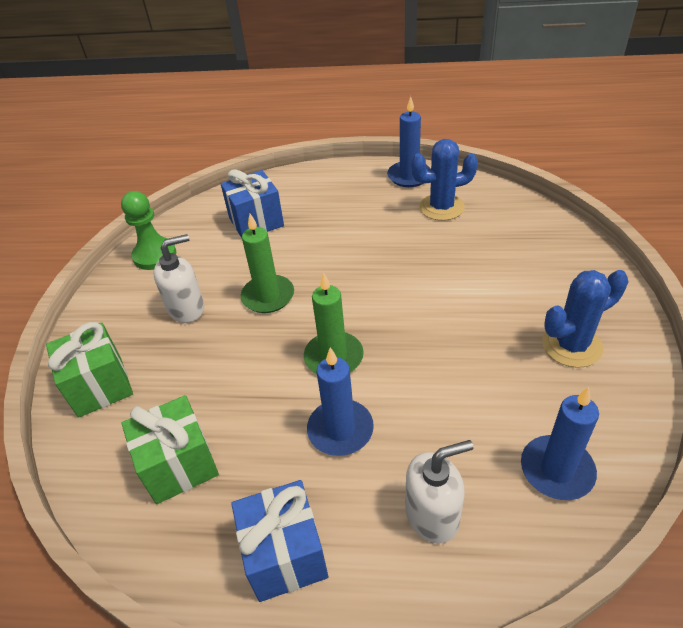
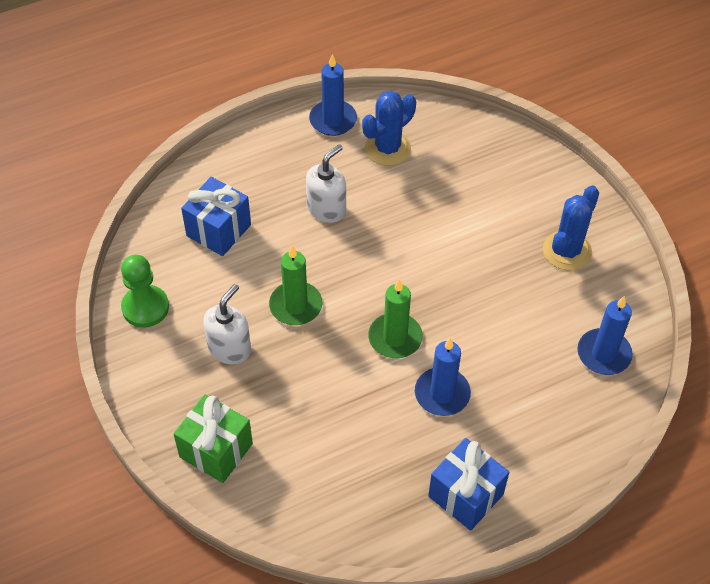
camera: 35 degrees left, 10 degrees up
(179, 465) = (341, 477): green gift -> none
(432, 515) = (543, 422): white soap dispenser -> white soap dispenser (326, 209)

